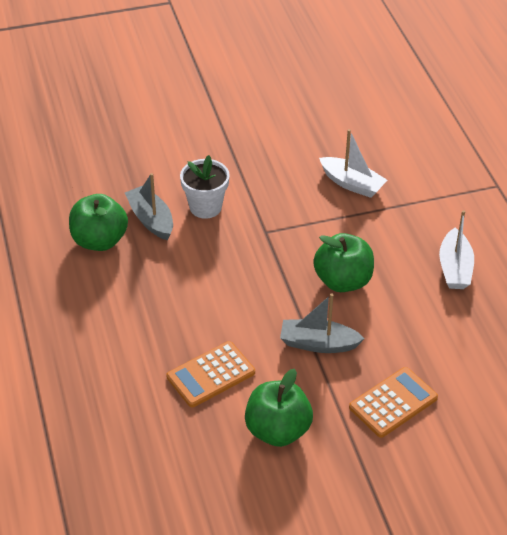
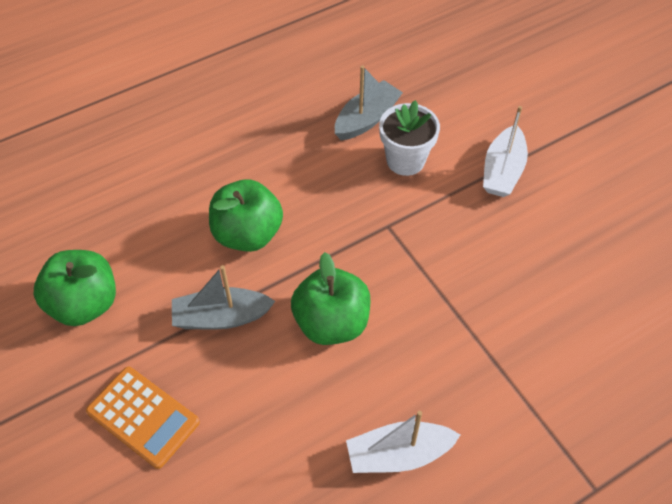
camera: 75 degrees right, 10 degrees up
(99, 240) = (319, 87): green apple -> green apple (247, 234)
(211, 375) = (153, 225): orange calculator -> none
(318, 344) = (221, 317): grey boat -> grey boat turned 90 degrees counterclockwise
(352, 184) = (512, 299): white boat -> white boat (502, 171)

